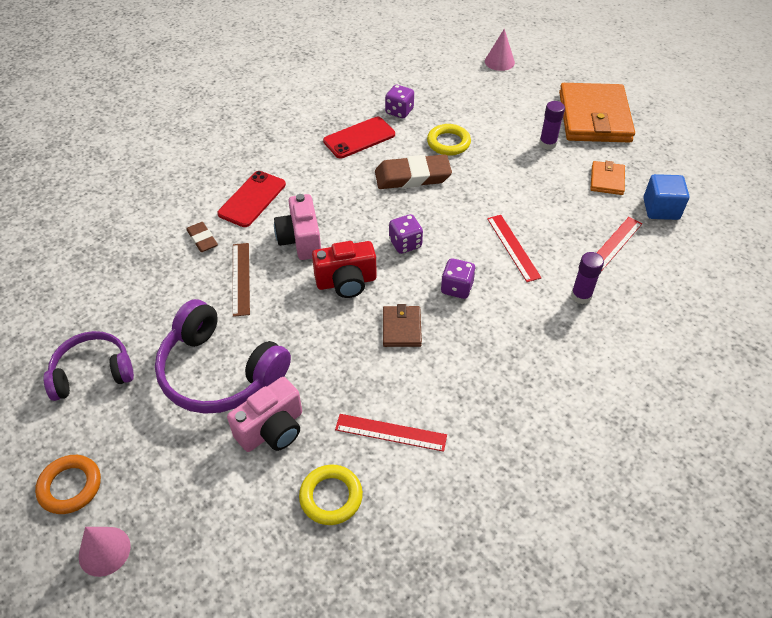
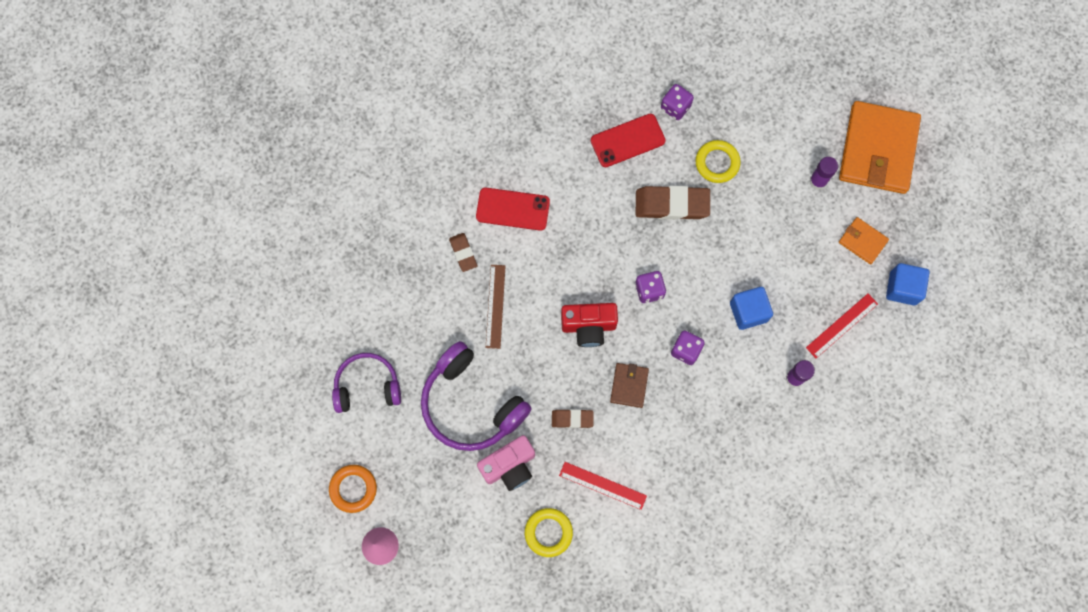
camera: 10 degrees right, 25 degrees up
(252, 199) = (513, 209): red phone -> red phone turned 60 degrees clockwise
(300, 240) = (553, 269): pink camera -> none
(342, 369) = (572, 419): none -> brown eraser
(499, 61) = (800, 43): pink cone -> none
(513, 247) = (748, 312): red ruler -> blue cube
(607, 180) = (862, 241): orange wallet -> orange wallet turned 75 degrees counterclockwise

